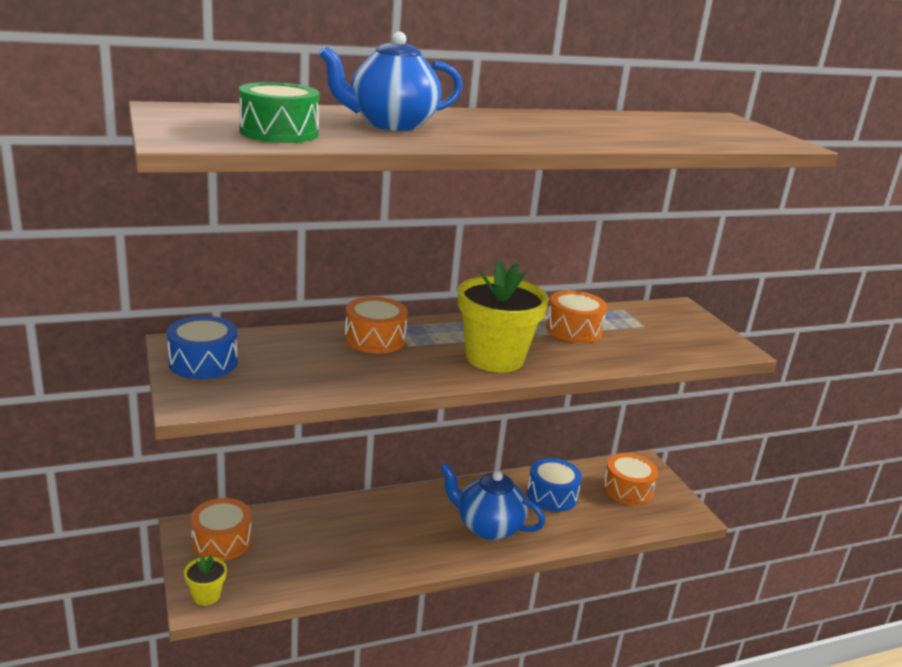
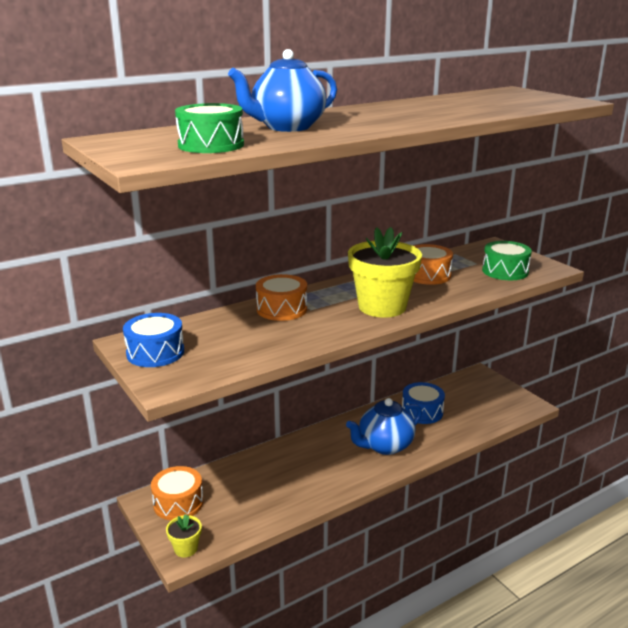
camera: 10 degrees left, 0 degrees up
(488, 527) = (384, 446): blue teapot -> blue teapot turned 45 degrees counterclockwise
(627, 489) = (476, 395): orange drum -> none
(673, 342) = (505, 271): none -> green drum

